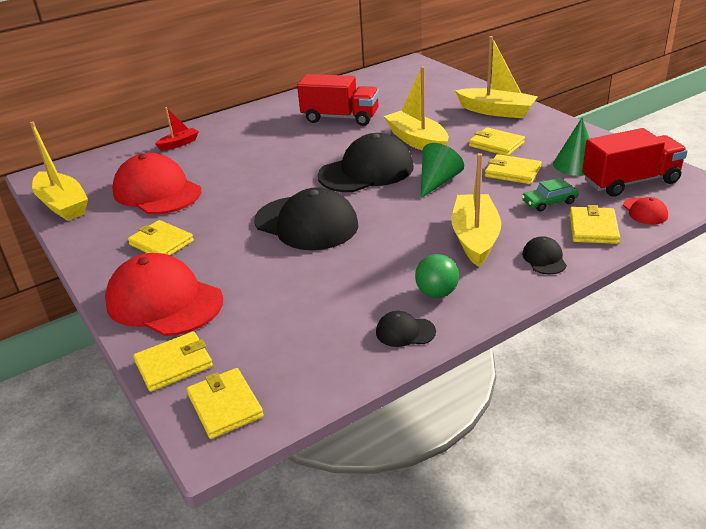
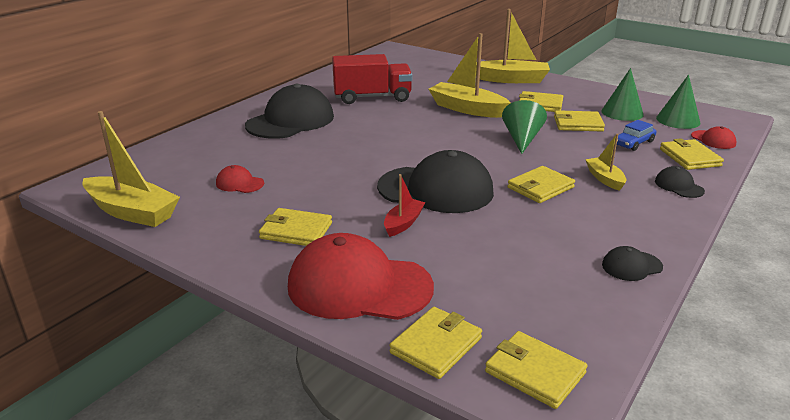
camera: 25 degrees left, 5 degrees down
(157, 191) = (239, 183): red cap -> red cap, size x0.44
(179, 144) = (219, 137): red boat -> red boat (403, 223)
(366, 171) = (446, 138): black cap -> black cap (290, 121)
(402, 237) = (540, 187): none -> yellow wallet
(436, 293) = (622, 228): green ball -> none
(475, 238) = (604, 179): yellow boat -> yellow boat, size x0.54
(549, 202) = (633, 143): green car -> blue car
(630, 182) = (678, 120): red truck -> green cone

